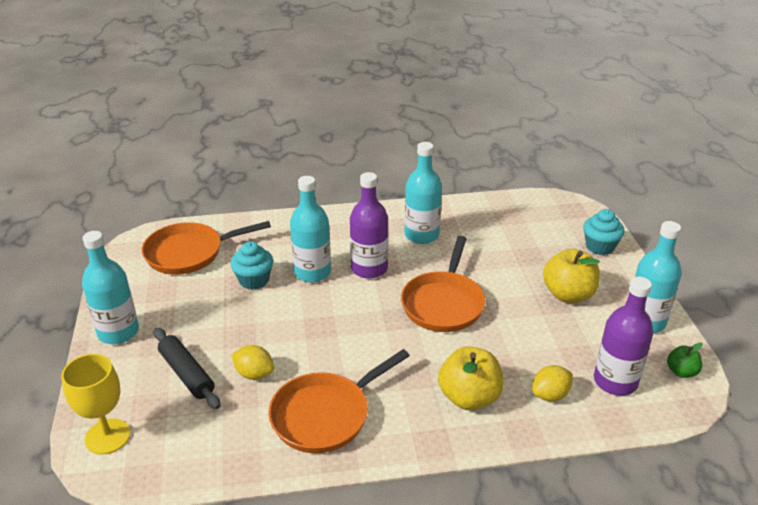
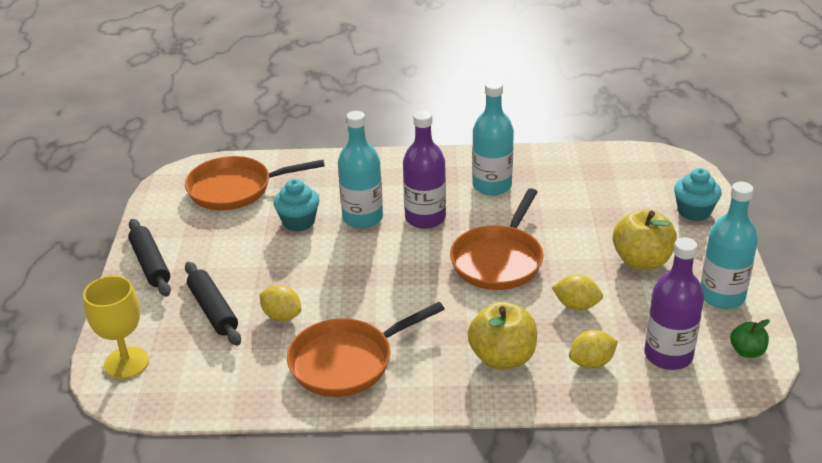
camera: 10 degrees right, 0 degrees up
(118, 332) = (150, 264): turquoise bottle -> black rolling pin
(522, 341) = (576, 305): none -> yellow lemon

